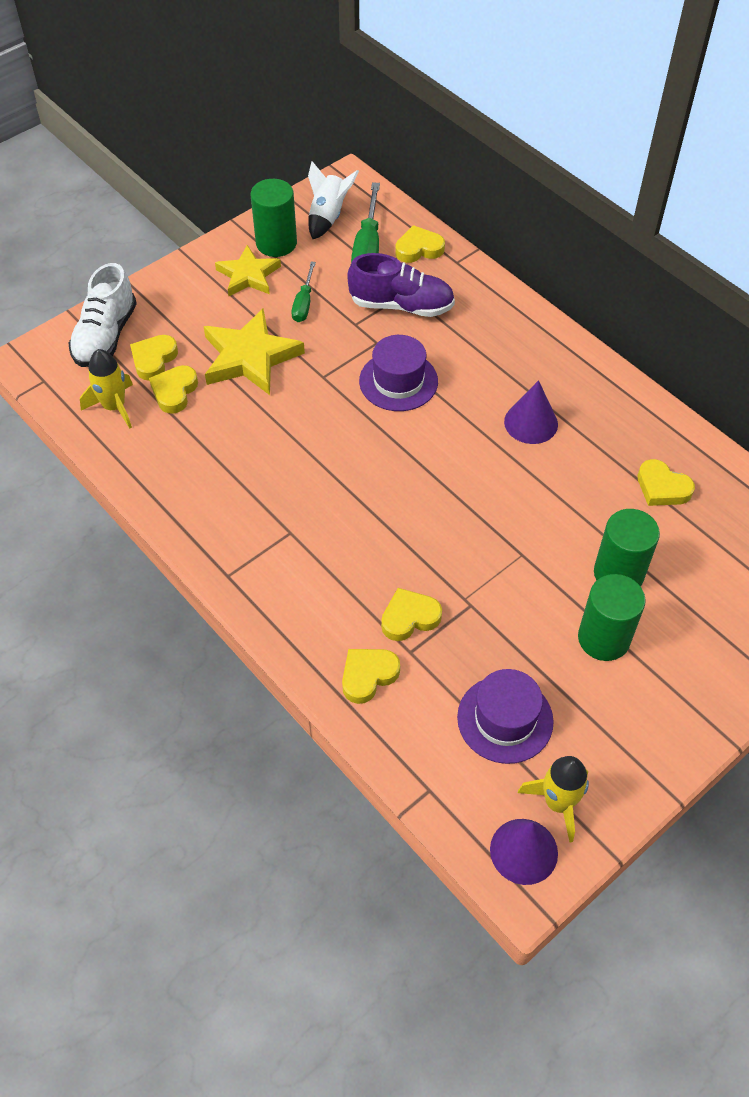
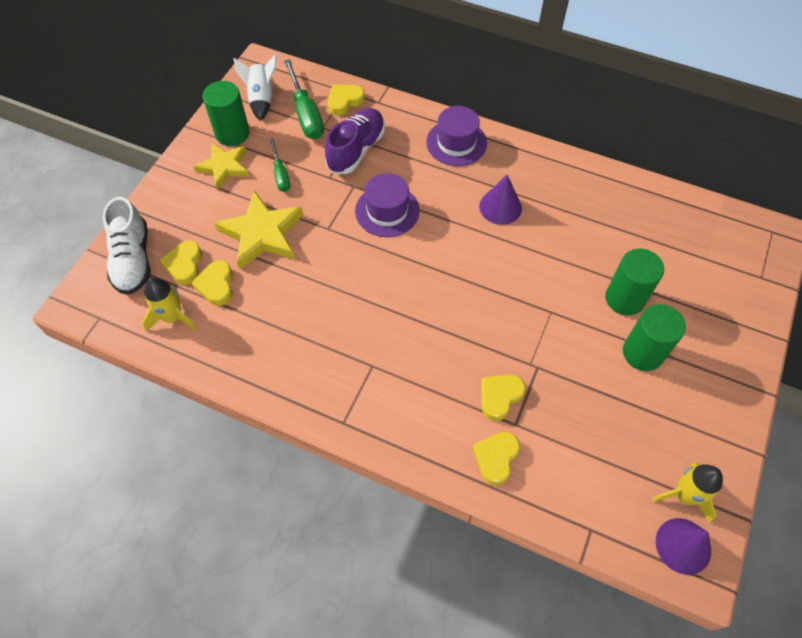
camera: 25 degrees left, 5 degrees up
(401, 305) = (356, 150): purple shoe -> purple shoe turned 45 degrees counterclockwise
(505, 719) = (612, 447): purple hat -> purple hat (456, 143)
(662, 487) = (616, 221): yellow heart -> none

